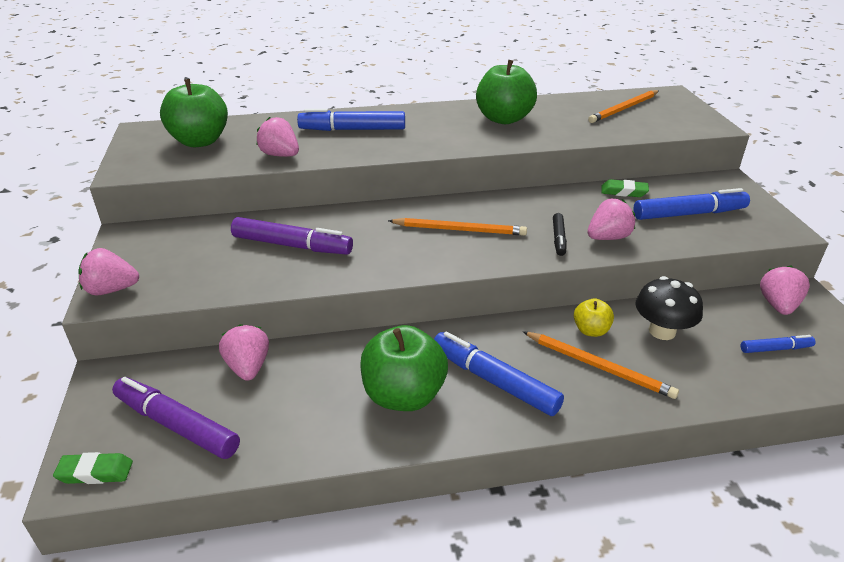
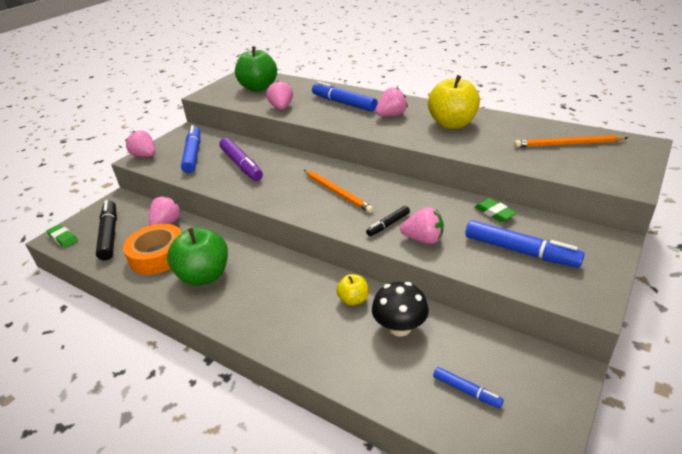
camera: 45 degrees right, 0 degrees up
(176, 425) = (109, 235): purple marker -> black marker
(302, 408) = (158, 255): none -> orange tape
(494, 381) = (255, 295): blue marker -> blue marker (193, 154)
(504, 119) = (452, 124): green apple -> yellow apple
(598, 366) = (322, 323): orange pencil -> none
(778, 305) = (527, 364): pink strawberry -> pink strawberry (391, 115)

